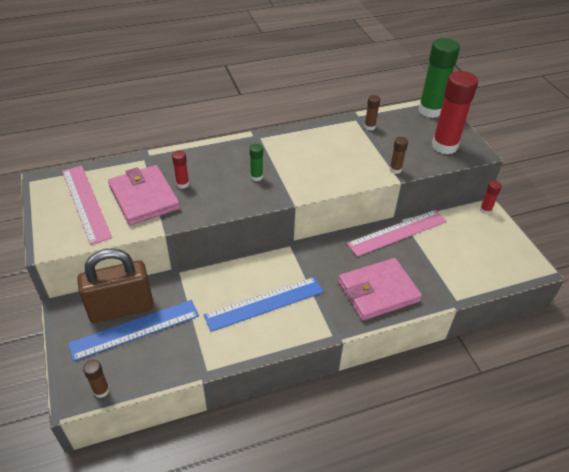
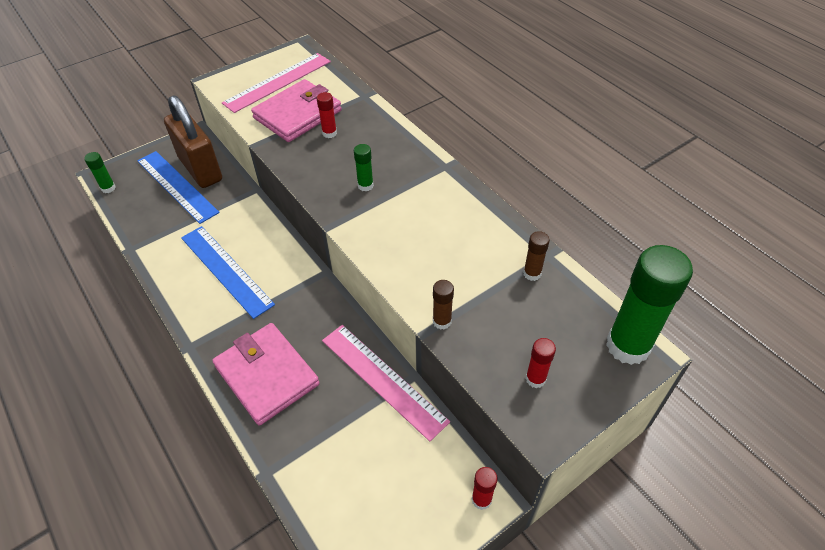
camera: 75 degrees right, 5 degrees up
(101, 391) = (108, 188): brown glue stick -> green glue stick
(444, 146) = (535, 379): red glue stick -> red glue stick, size x0.45

